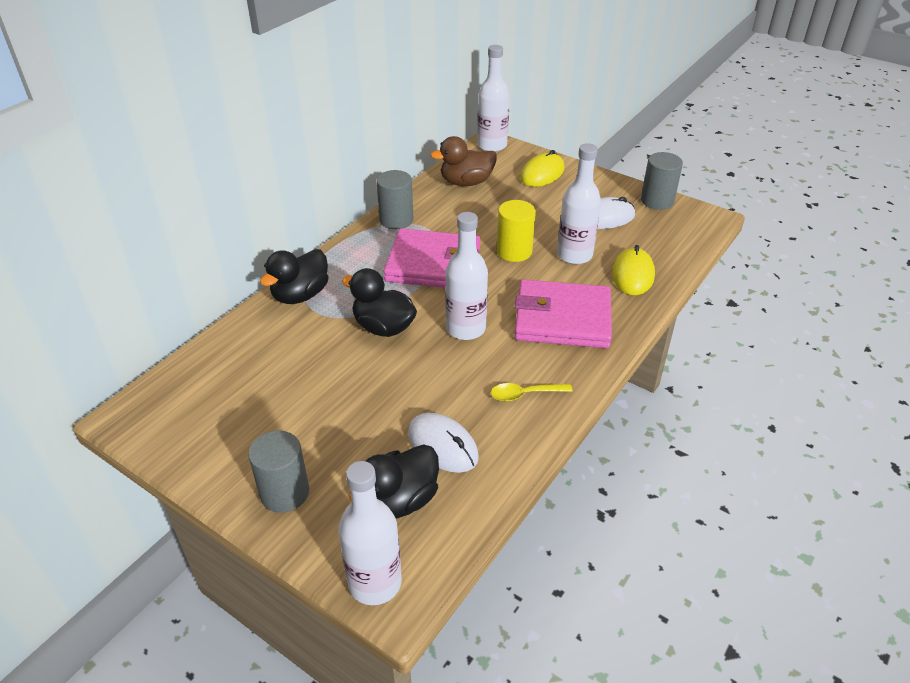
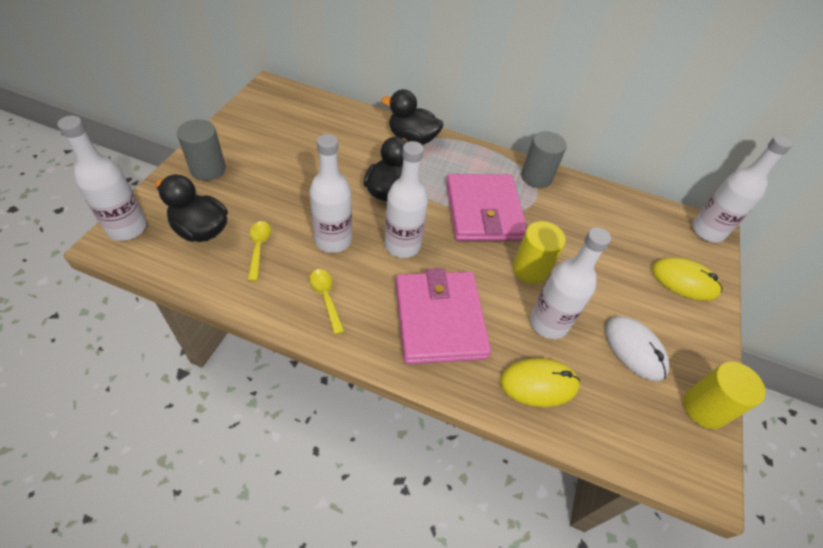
camera: 70 degrees right, 10 degrees up
(443, 445) = (258, 248): white mouse -> yellow spoon
(446, 380) = (333, 240): none -> white bottle
(466, 182) = (625, 218): brown duck -> none
(657, 201) = (704, 408): grey cylinder -> yellow cylinder

